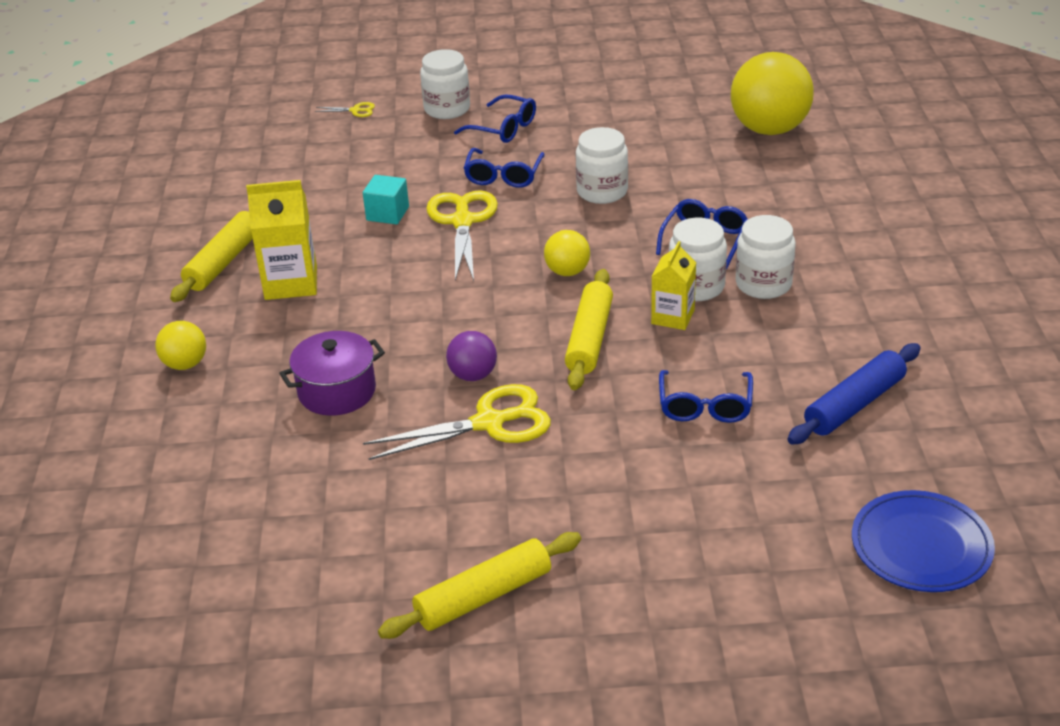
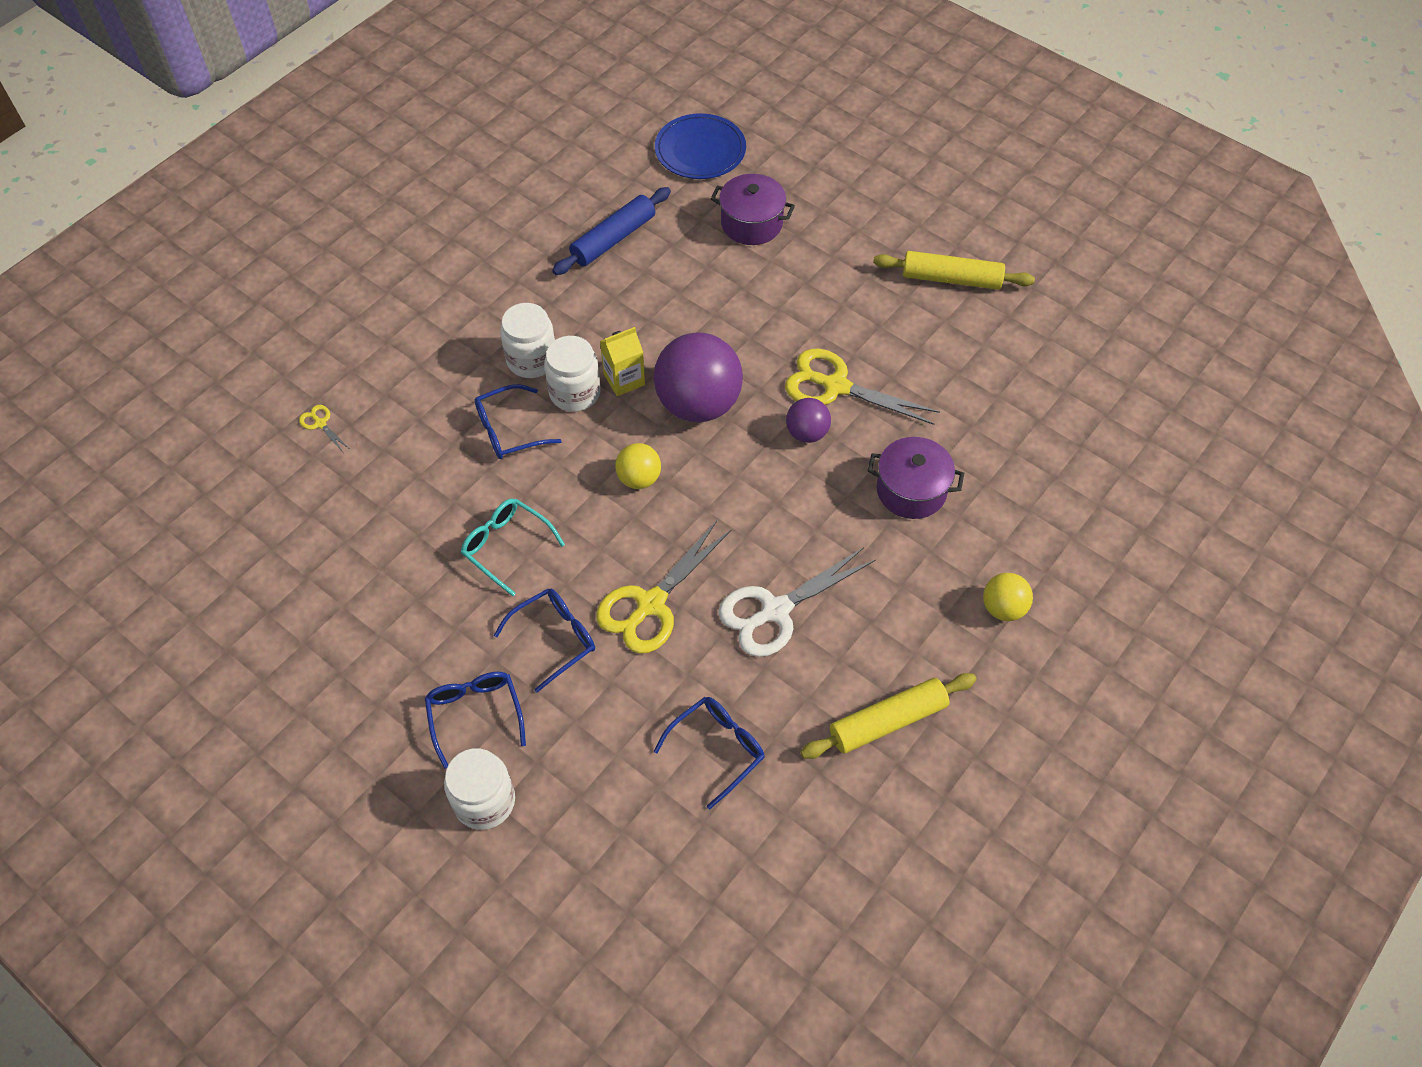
camera: 140 degrees left, 20 degrees up
(291, 283) = (853, 642): yellow carton -> none
(355, 110) = (567, 887): yellow scissors -> yellow scissors (320, 423)
(368, 266) = (775, 611): none -> white scissors
(387, 213) = (698, 670): turquoise cube -> none
(590, 338) = (698, 404): yellow rolling pin -> purple ball
(602, 191) = (507, 547): white jar -> turquoise glasses
(705, 405) = (694, 301): blue glasses -> blue glasses (716, 749)
(756, 508) = (751, 223): none -> purple pot
(769, 129) = (288, 510): yellow ball -> none
(854, 404) = (613, 239): blue rolling pin -> blue rolling pin turned 45 degrees counterclockwise

